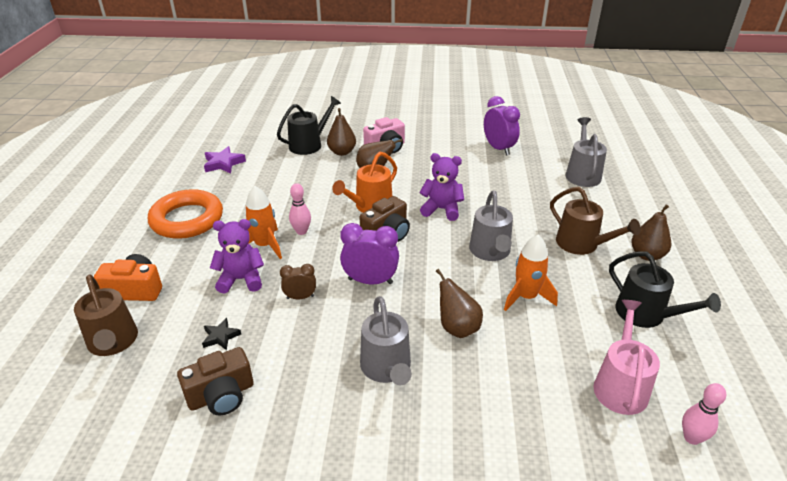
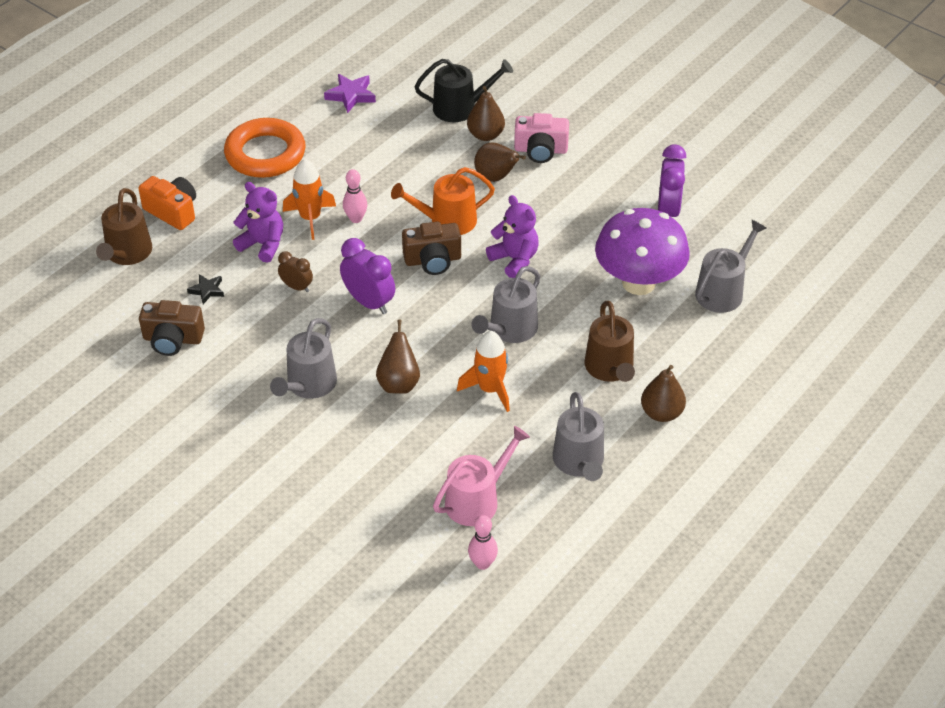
camera: 35 degrees right, 10 degrees up
(532, 190) = (638, 283): none -> purple mushroom
(645, 314) = (579, 462): black watering can -> grey watering can

